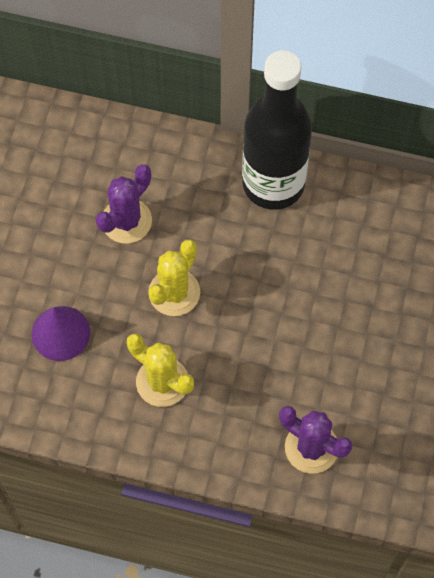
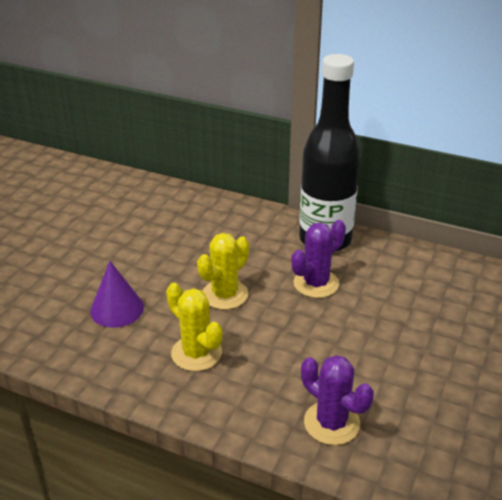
camera: 10 degrees right, 30 degrees down
(126, 221) = (198, 248): purple cactus -> purple cactus (316, 283)

